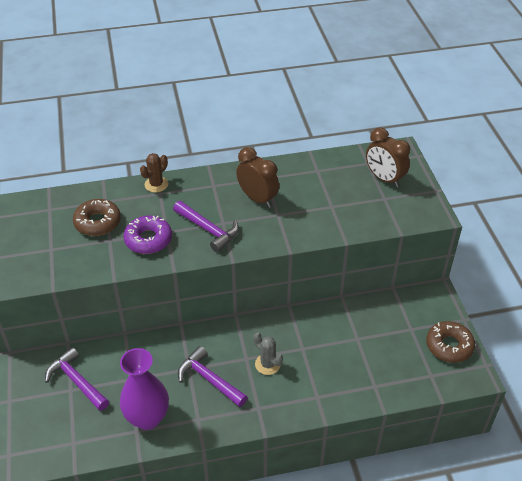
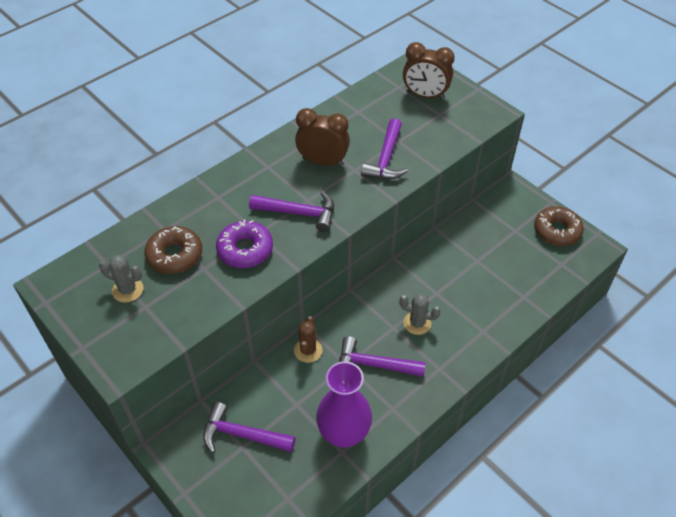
camera: 30 degrees left, 5 degrees up
(49, 232) = (127, 290): none -> grey cactus
(156, 184) = (207, 189): brown cactus -> brown cactus (308, 350)
(309, 216) = (386, 159): none -> purple hammer

